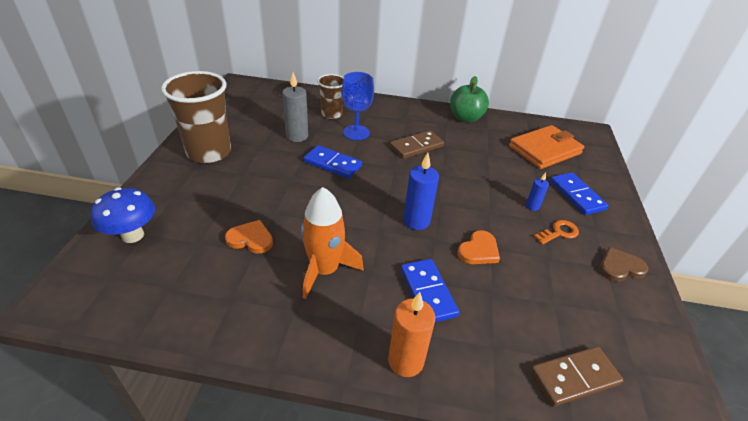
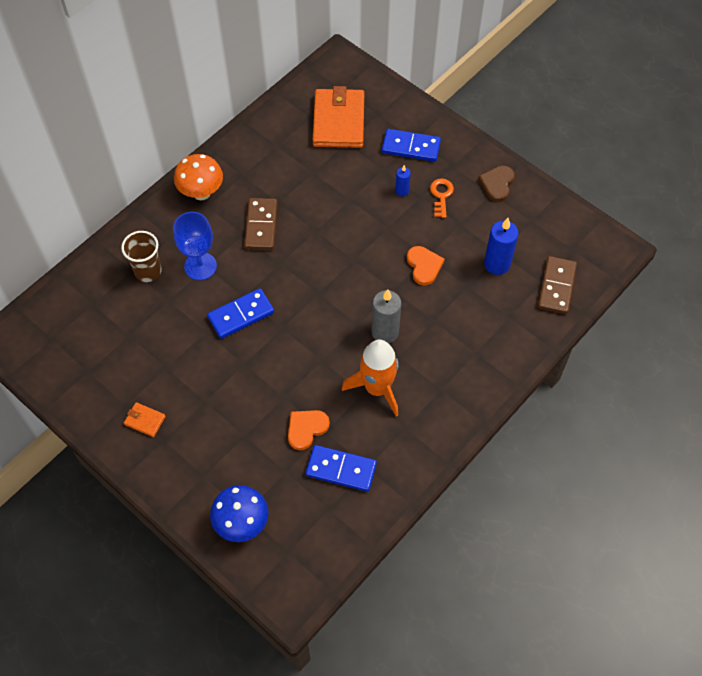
camera: 55 degrees left, 20 degrees up
(209, 152) = (145, 420): brown cup -> orange wallet
(297, 136) = (169, 325): grey candle -> grey candle (385, 332)
(406, 361) = (489, 377): orange candle -> none
(413, 114) = (201, 193): none -> orange mushroom
(416, 221) = (364, 290): blue candle -> blue candle (497, 264)
(428, 292) = (442, 328): blue domino -> blue domino (341, 469)
(465, 118) = (243, 150): green apple -> none

